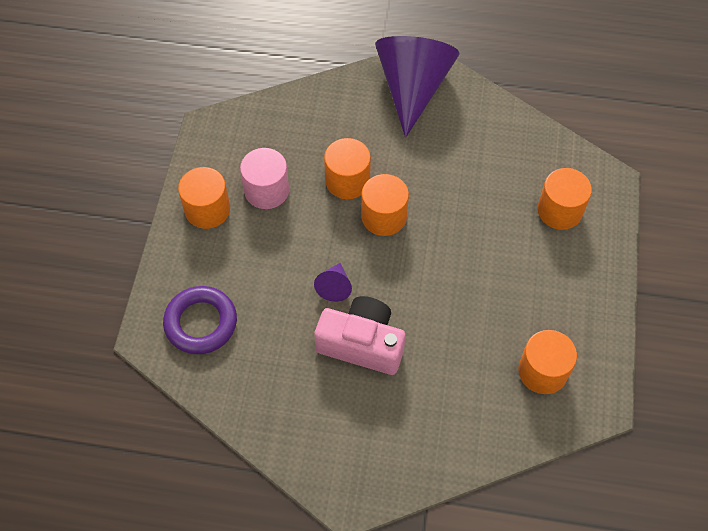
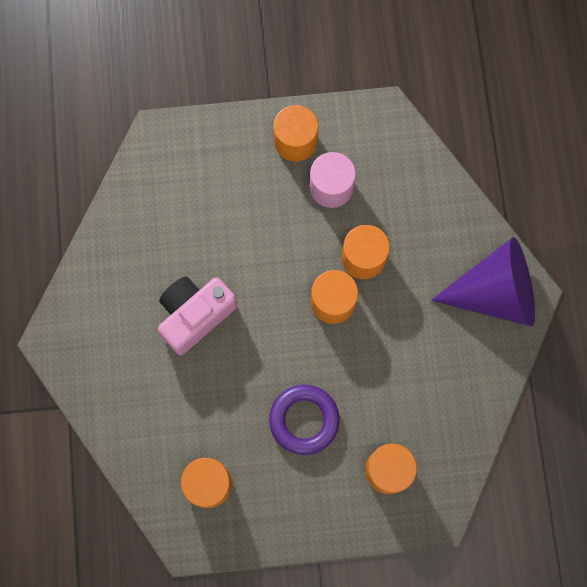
camera: 75 degrees right, 15 degrees up
(201, 323) = (180, 173): purple ring -> purple ring (304, 420)
(334, 286) = (246, 276): purple cone -> none
(362, 344) = (195, 315): pink camera -> pink camera turned 135 degrees counterclockwise

